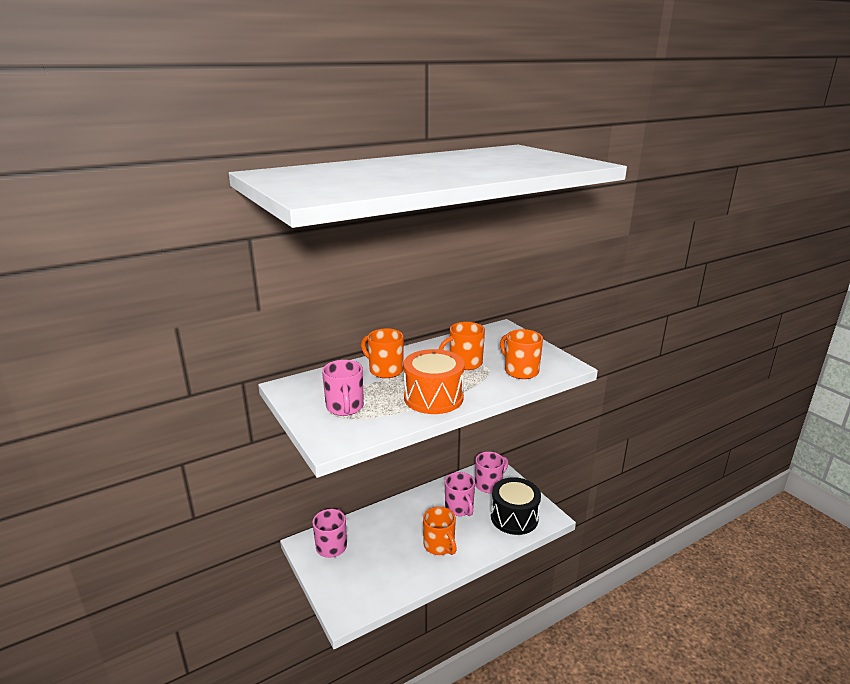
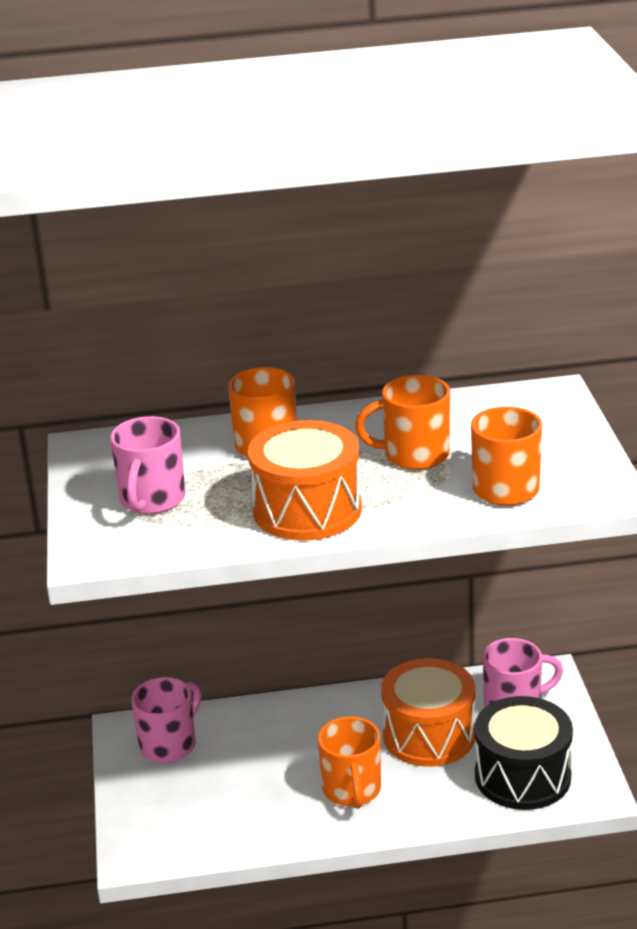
camera: 25 degrees right, 5 degrees up
(459, 508) = (429, 735): pink mug -> orange drum

